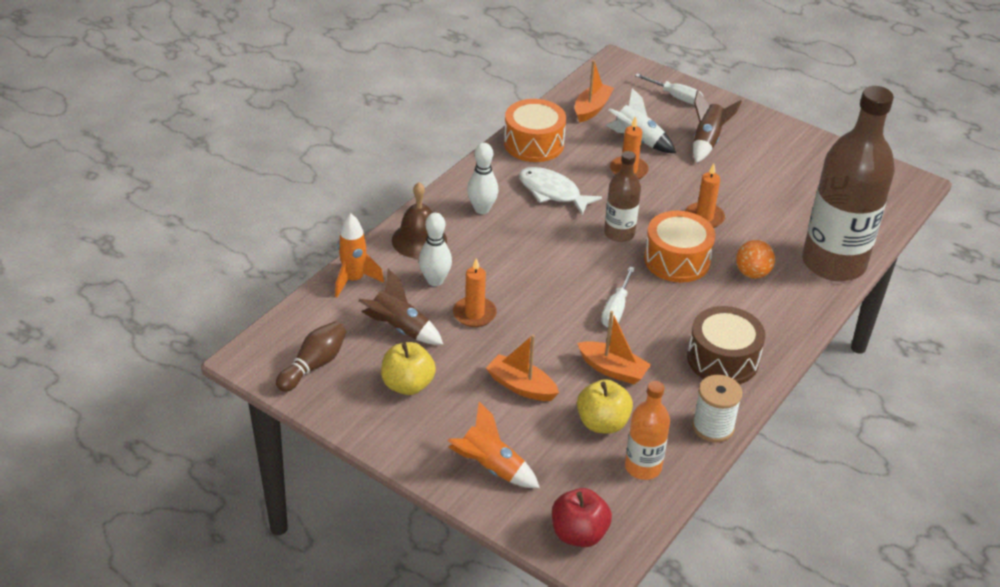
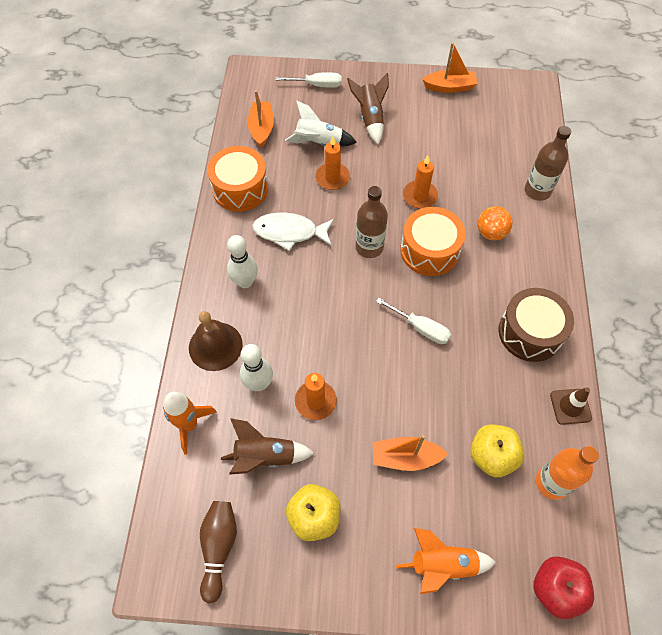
camera: 30 degrees left, 20 degrees up
(613, 370) = (461, 394): orange boat -> orange boat (449, 87)
(616, 309) = (420, 328): white screwdriver -> white screwdriver turned 45 degrees counterclockwise
(713, 427) = (570, 406): white spool -> brown traffic cone
(833, 263) = (537, 191): brown bottle -> brown bottle, size x0.49

